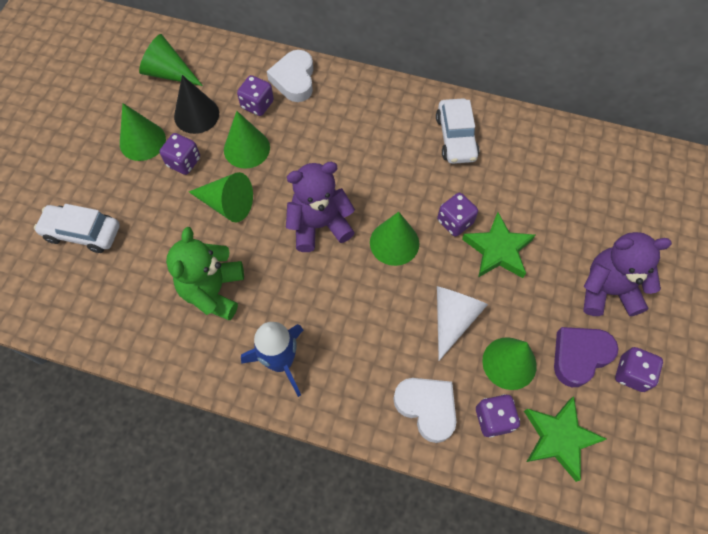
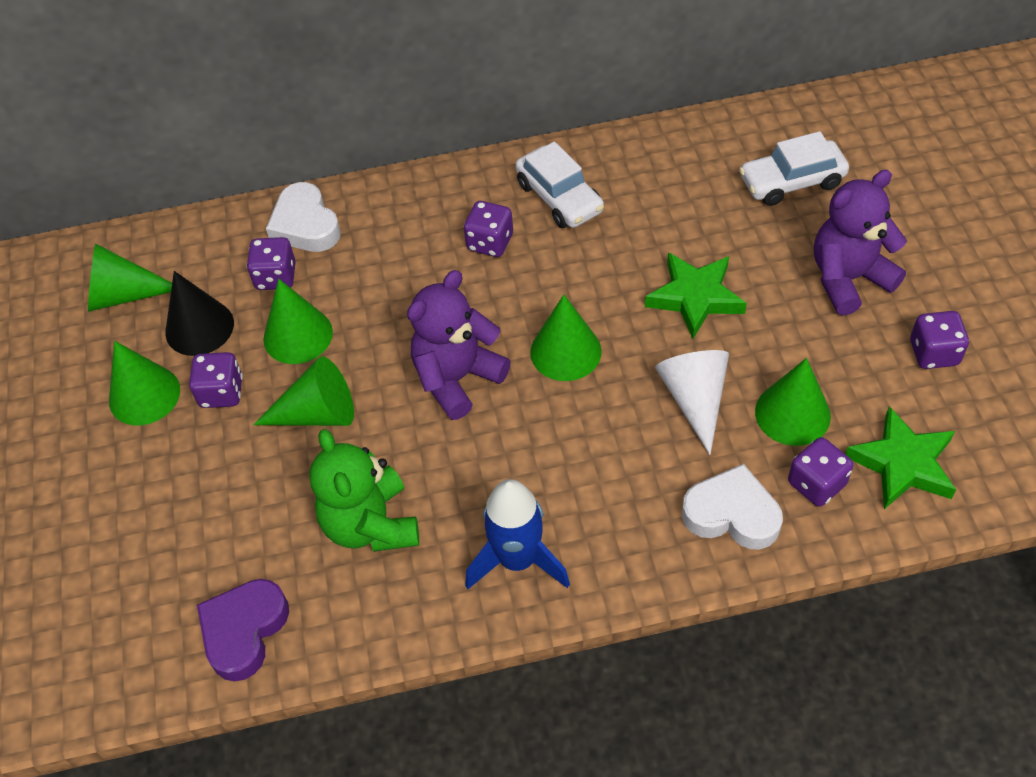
camera: 25 degrees left, 10 degrees down
(82, 233) = (136, 549): white car -> white car (791, 182)
(455, 222) = (623, 291): purple dice -> purple dice (490, 242)
(579, 356) = (865, 364): purple heart -> purple heart (244, 631)

